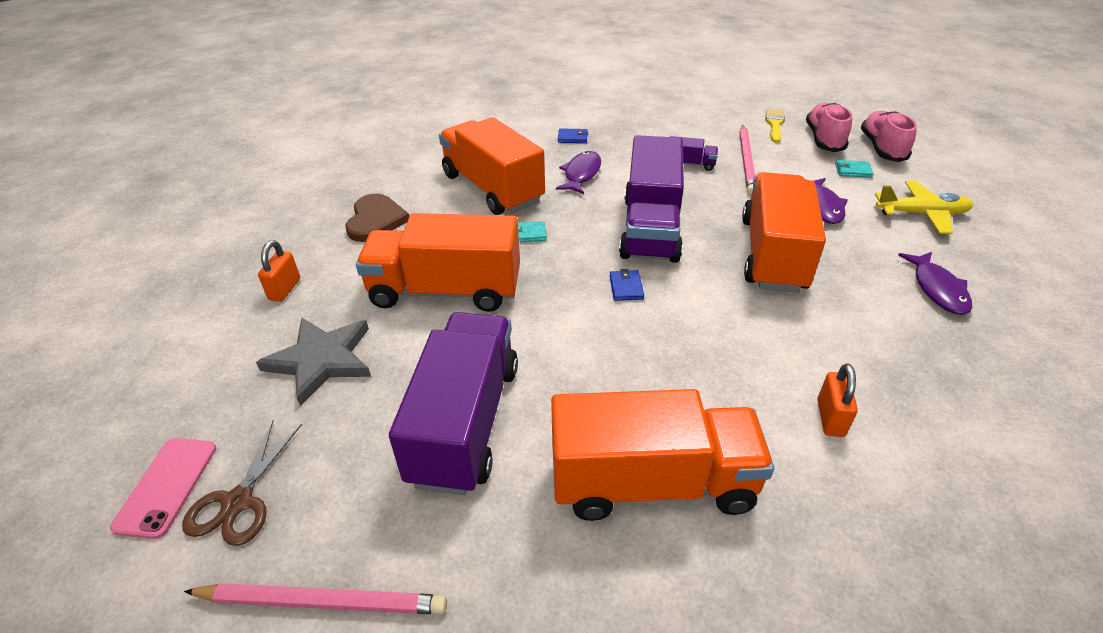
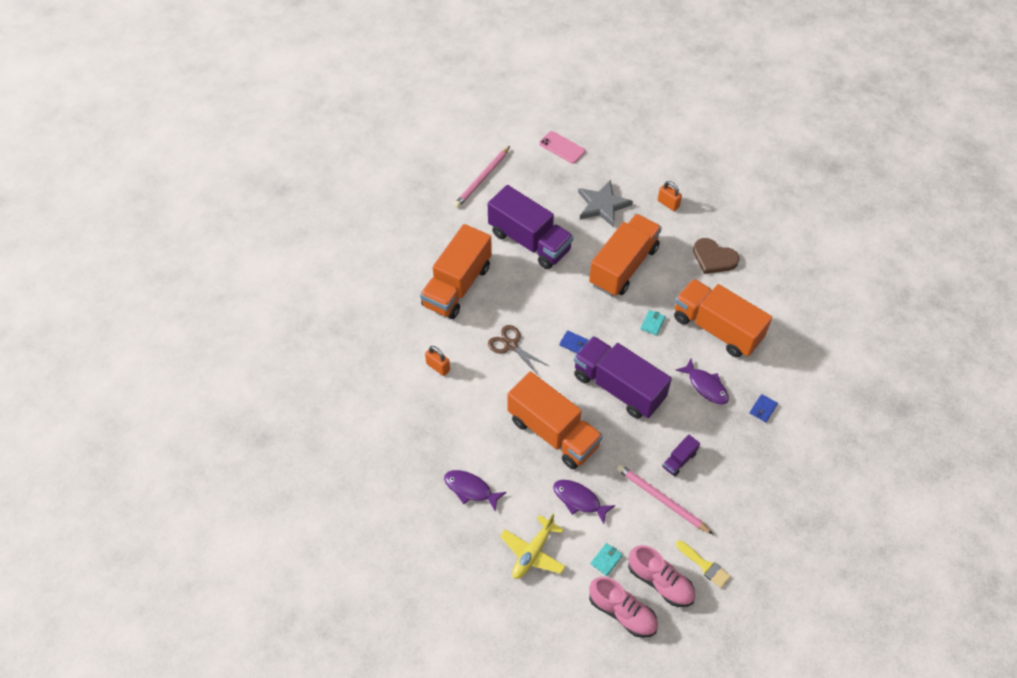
camera: 120 degrees right, 15 degrees up
(238, 501) = (540, 165): brown scissors -> brown scissors (511, 345)
(492, 188) = (716, 328): orange truck -> orange truck turned 135 degrees counterclockwise

